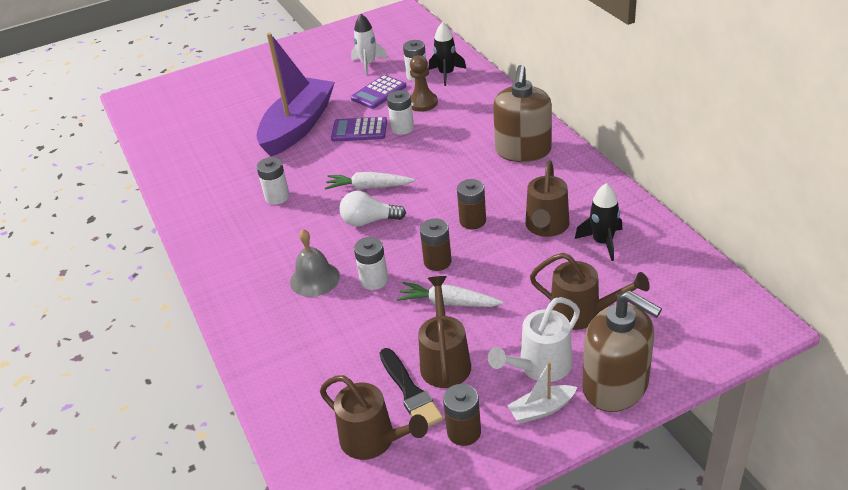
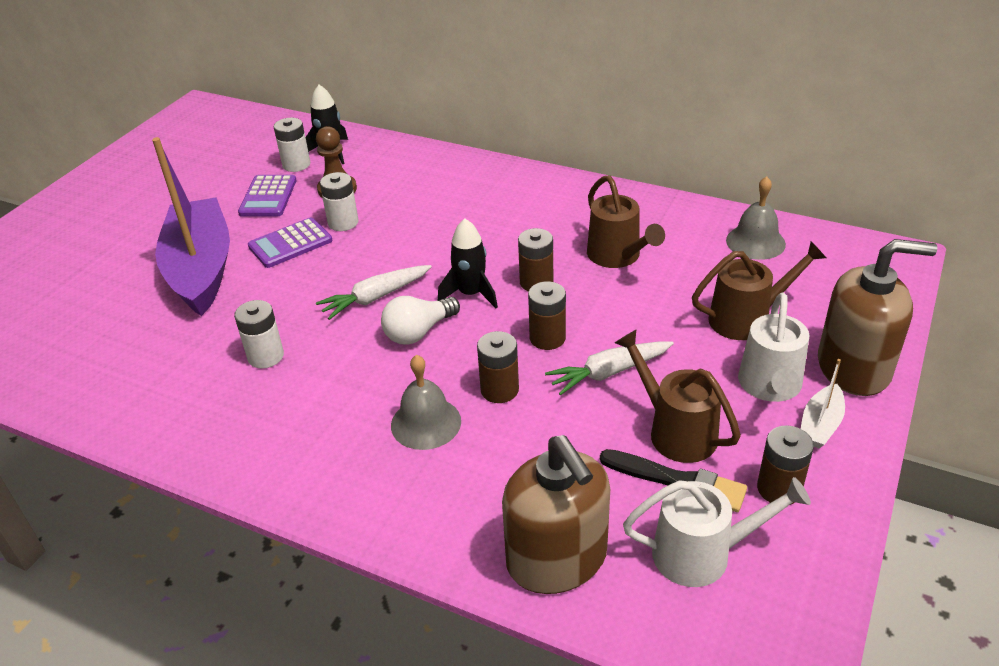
camera: 40 degrees left, 0 degrees up
(368, 64) = (218, 172): white rocket -> none
(374, 280) = (499, 390): white battery -> brown battery
(374, 440) = (703, 554): brown watering can -> white watering can
(523, 151) = (507, 196): brown soap dispenser -> brown soap dispenser (557, 559)
(602, 242) = (686, 248): black rocket -> black rocket (471, 294)
(660, 261) = (755, 242): none -> grey bell

